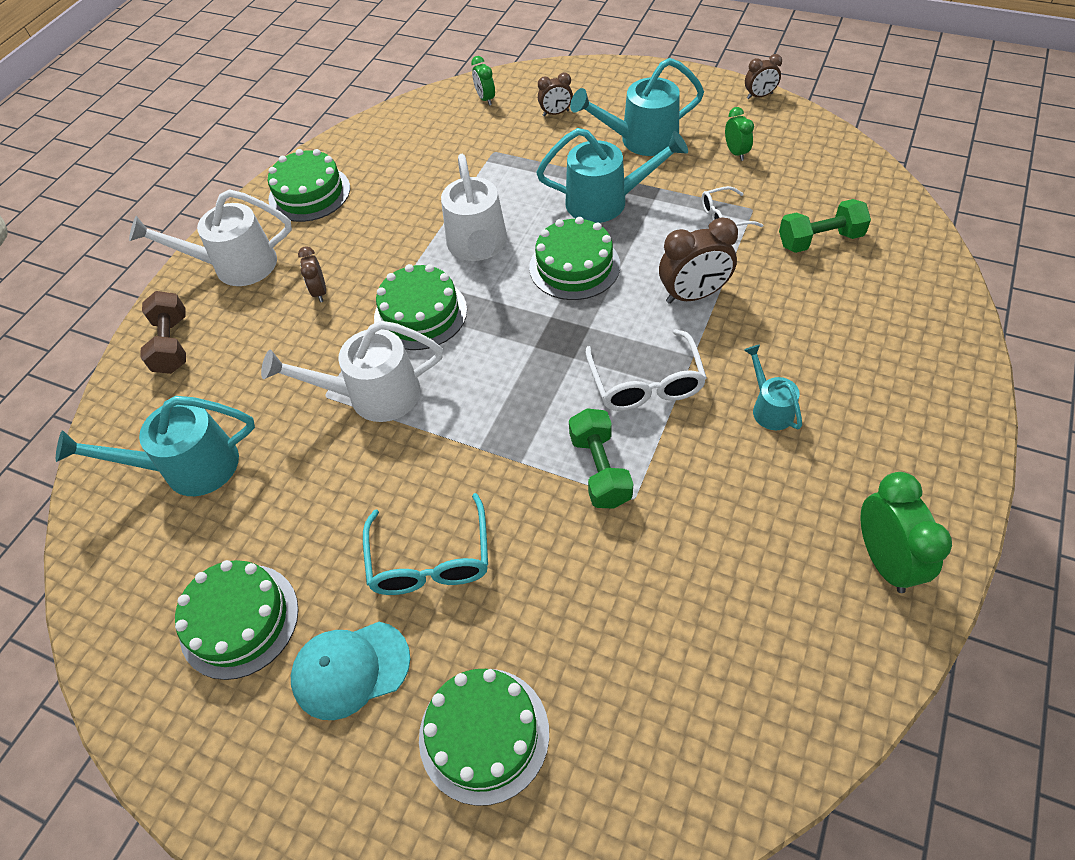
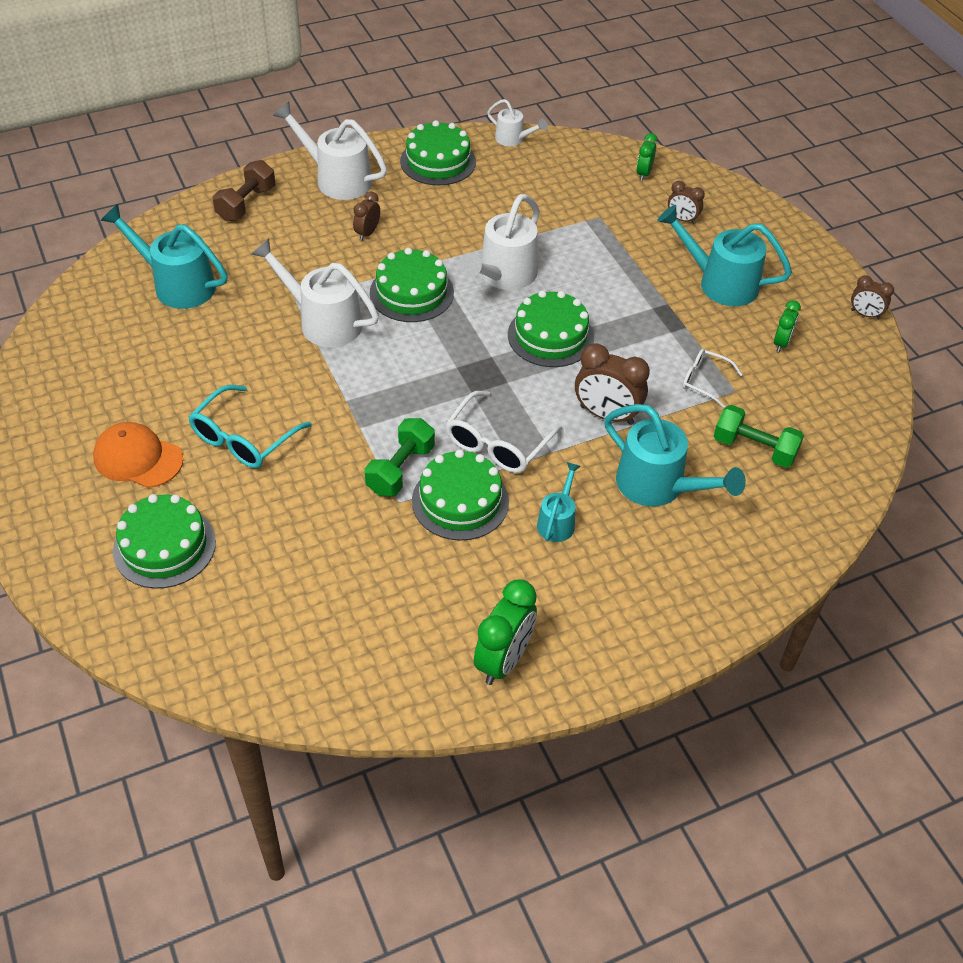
camera: 35 degrees right, 5 degrees down
(239, 620) = (113, 387): green cake -> green cake (460, 501)
(350, 669) = (138, 458): turquoise cap -> orange cap
(351, 137) = (513, 139): none -> white watering can
(606, 202) = (632, 309): turquoise watering can -> turquoise watering can (658, 486)

